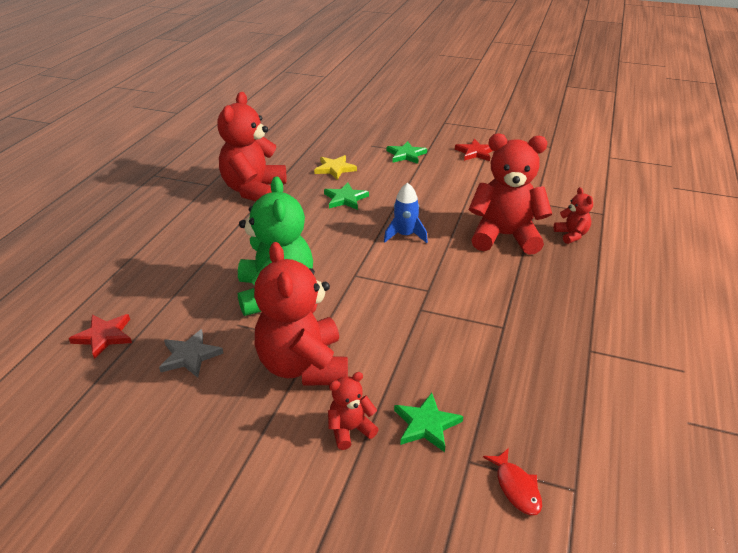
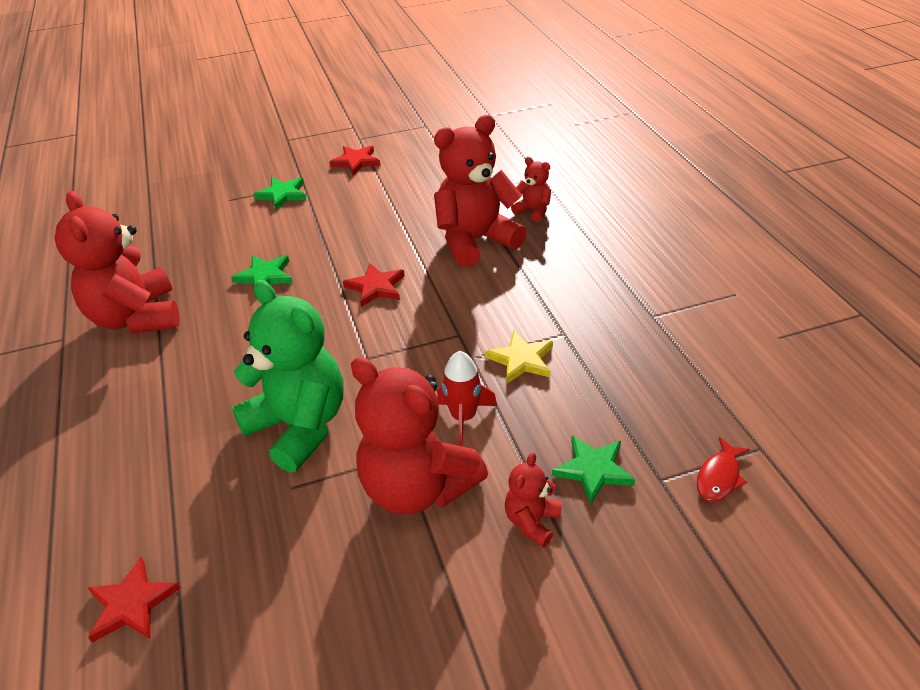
camera: 35 degrees left, 5 degrees up
(190, 356) = (275, 556): grey star -> none
(335, 169) = (214, 246): yellow star -> yellow star (521, 360)
(375, 342) = (463, 417): none -> red rocket
(405, 235) = (375, 287): blue rocket -> red star
(516, 487) = (719, 477): red fish -> red fish turned 90 degrees clockwise

